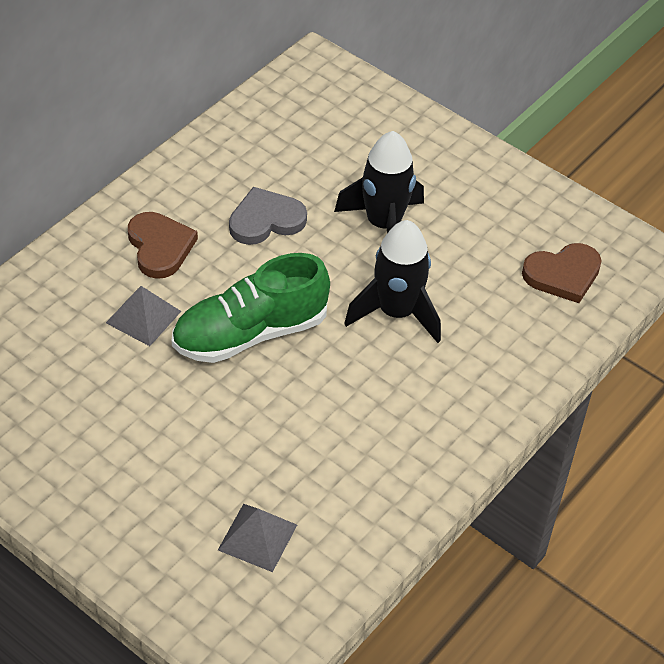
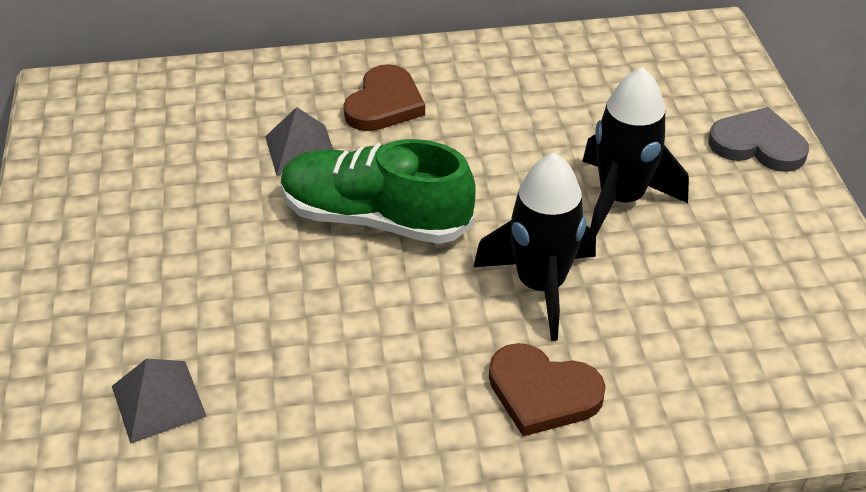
camera: 45 degrees right, 5 degrees down
(266, 220) = (506, 133): grey heart -> grey heart (757, 144)
(563, 274) = (778, 361): brown heart -> brown heart (542, 393)

